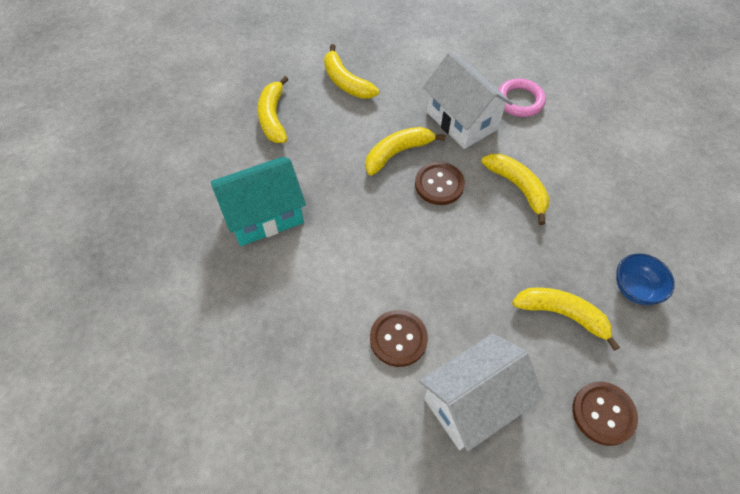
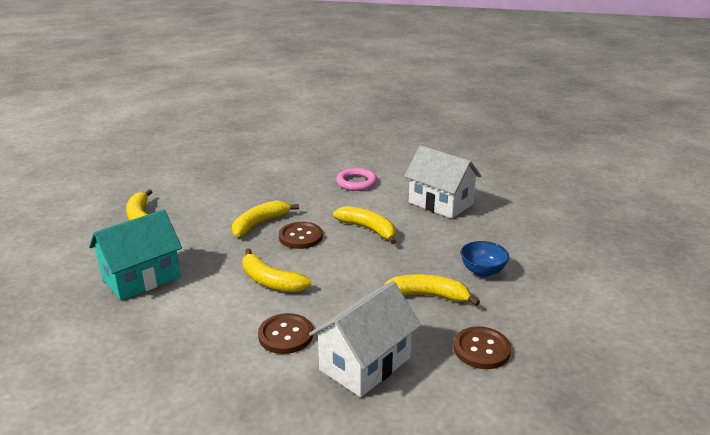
camera: 15 degrees left, 30 degrees down
(346, 82) = (205, 190): yellow banana -> yellow banana (270, 281)
(462, 120) = (311, 199): white house -> white house (440, 203)

